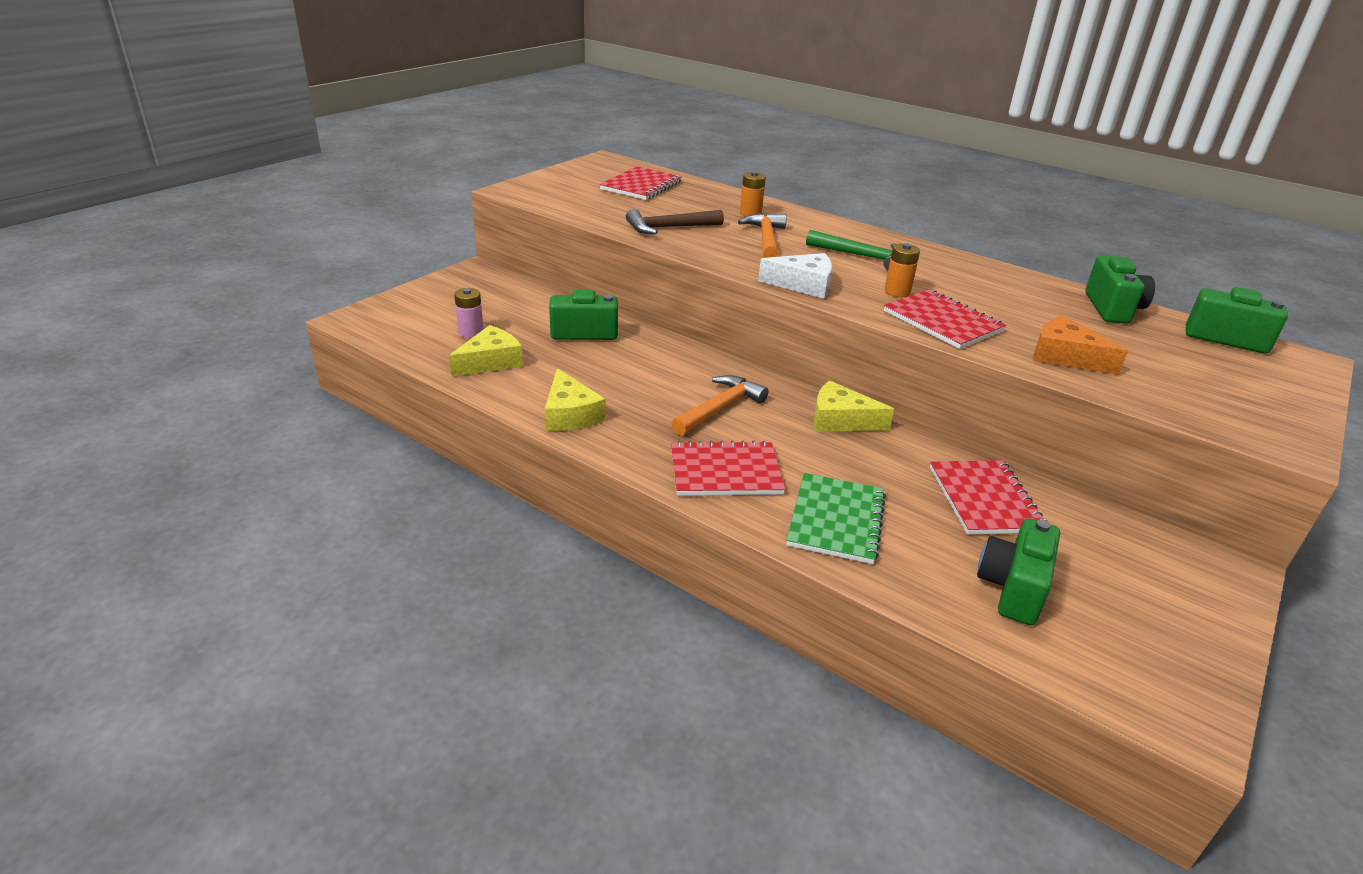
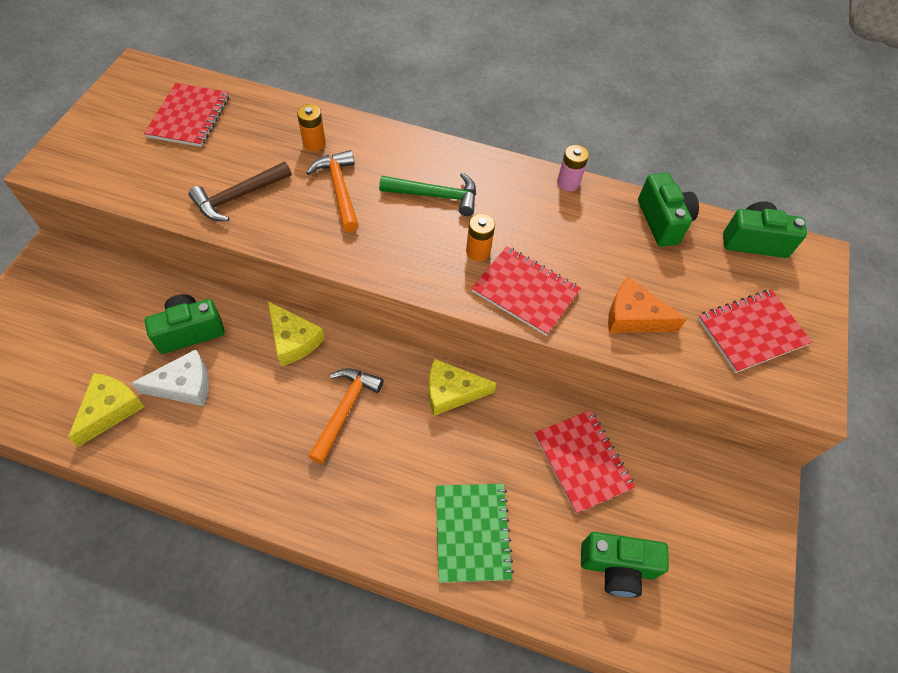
camera: 20 degrees left, 25 degrees up
(471, 332) = (76, 367): pink battery -> pink battery (568, 183)
(570, 414) = (211, 466): yellow cheese -> yellow cheese (293, 340)
(725, 471) = (369, 500): red notebook -> red notebook (751, 332)
(803, 285) = (391, 266): white cheese -> white cheese (184, 385)
(1012, 588) = (617, 567): green camera -> green camera turned 90 degrees counterclockwise

